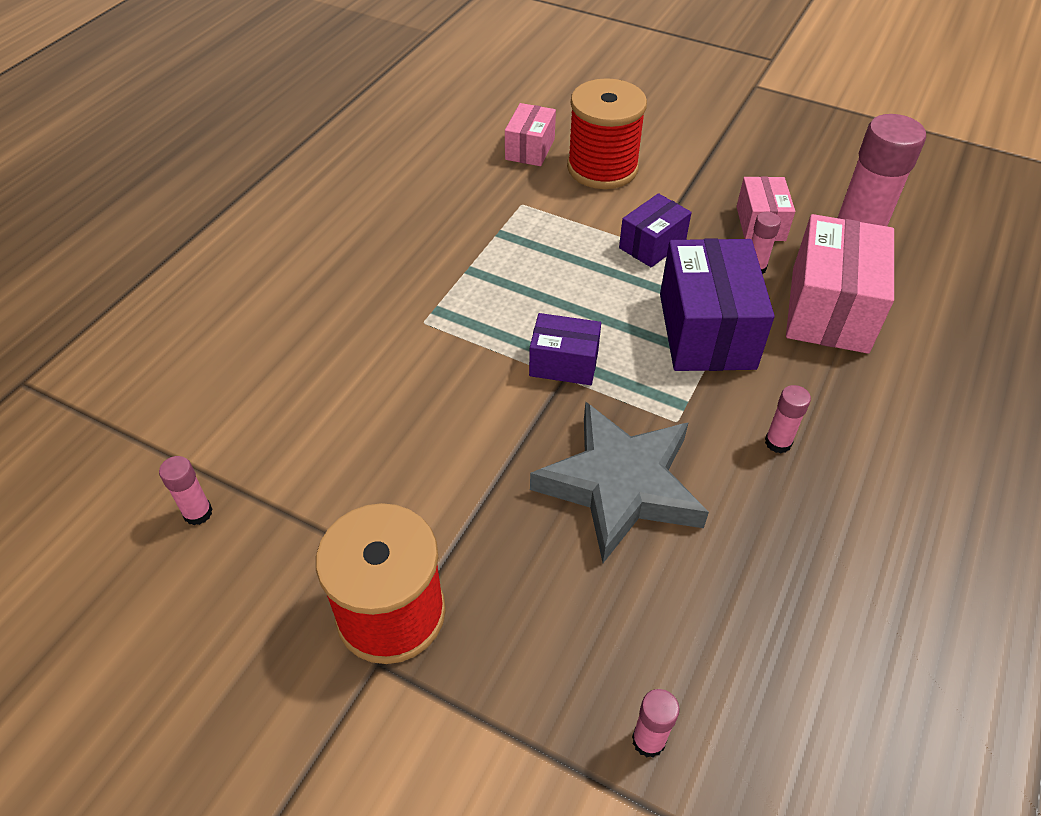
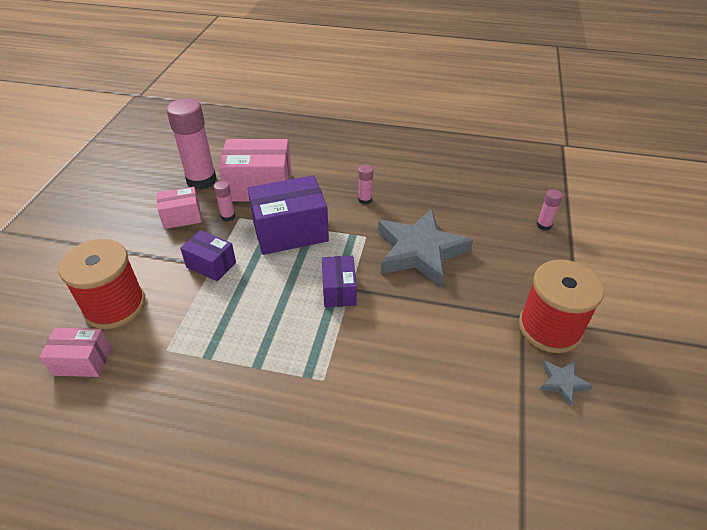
camera: 105 degrees left, 5 degrees down
(198, 513) = (554, 462): pink glue stick -> none
(292, 579) = (562, 383): none -> grey star

